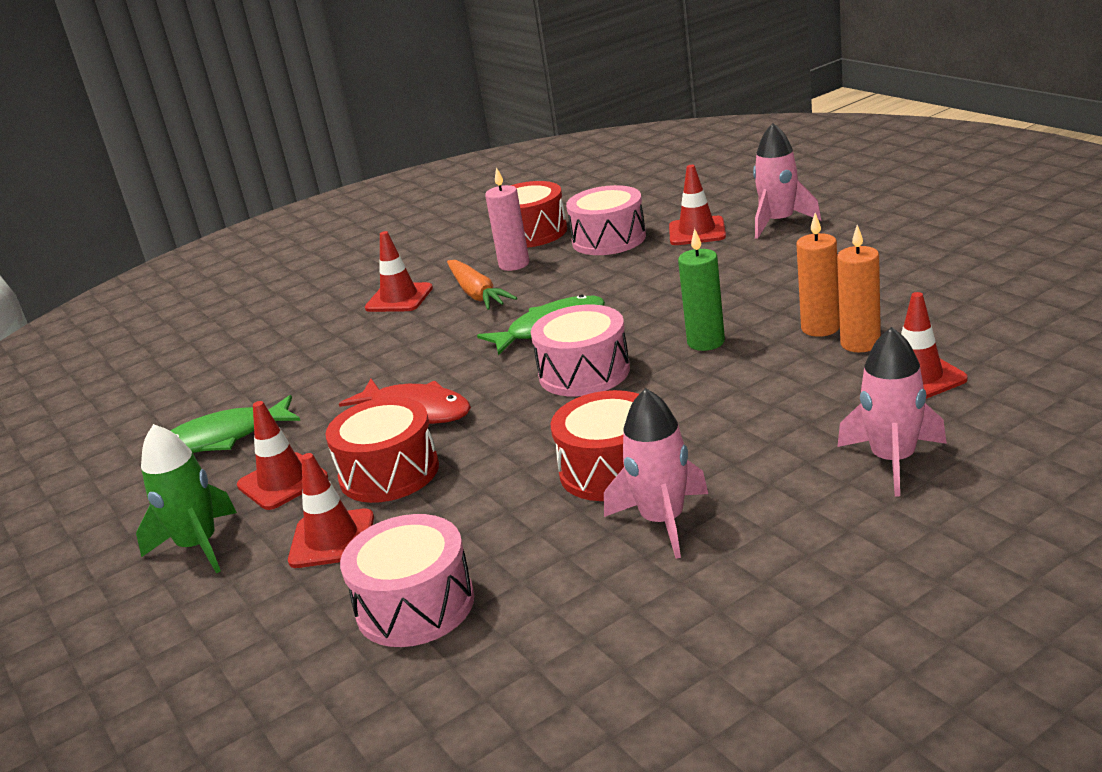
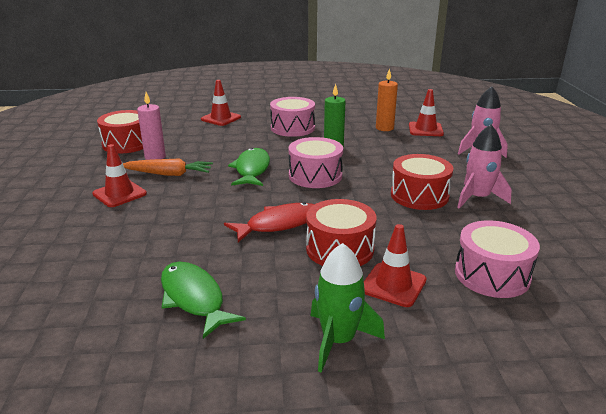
camera: 65 degrees left, 0 degrees up
(224, 438) = (194, 298): green fish -> green fish turned 135 degrees clockwise
(282, 482) = (297, 287): red traffic cone -> none
(609, 239) = (182, 133): pink drum -> pink drum (292, 128)
(779, 222) = (249, 106): pink rocket -> none
(820, 328) = (360, 129): orange candle -> none

